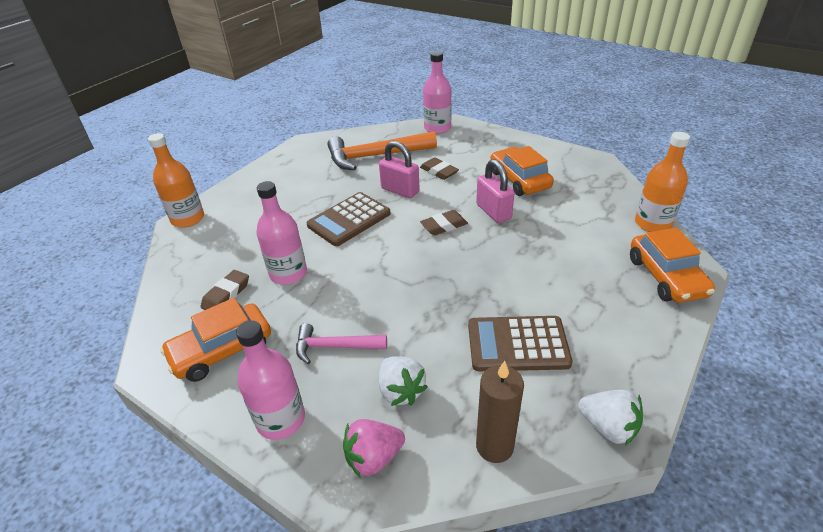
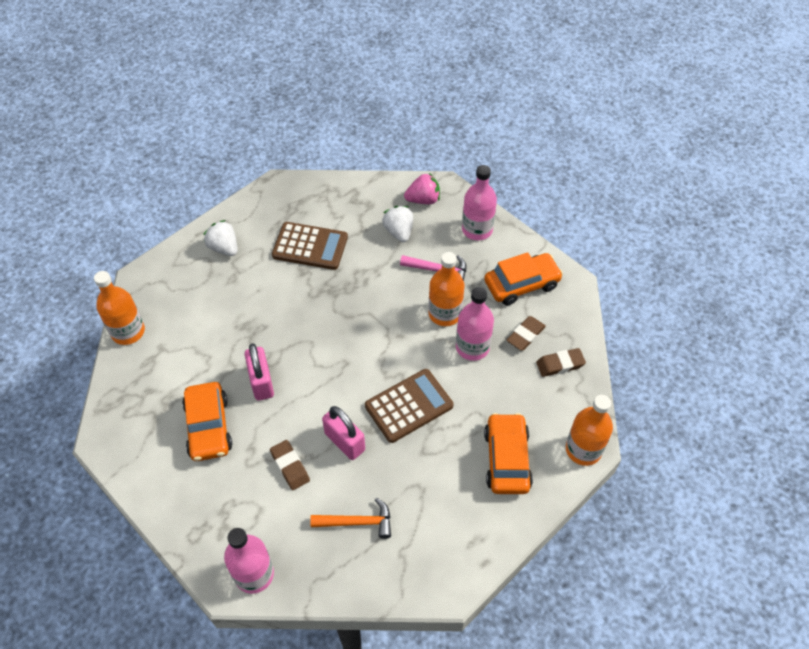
camera: 170 degrees left, 15 degrees up
(321, 299) = (445, 313): none -> orange bottle
(375, 156) = (357, 522): orange hammer -> orange hammer, size x0.56
(444, 226) = (317, 374): brown eraser -> brown eraser (560, 364)
(494, 446) = (353, 192): brown candle -> none
(608, 427) = (285, 190): white strawberry -> white strawberry (224, 248)
(666, 277) = (166, 276): orange car -> orange car (507, 459)

